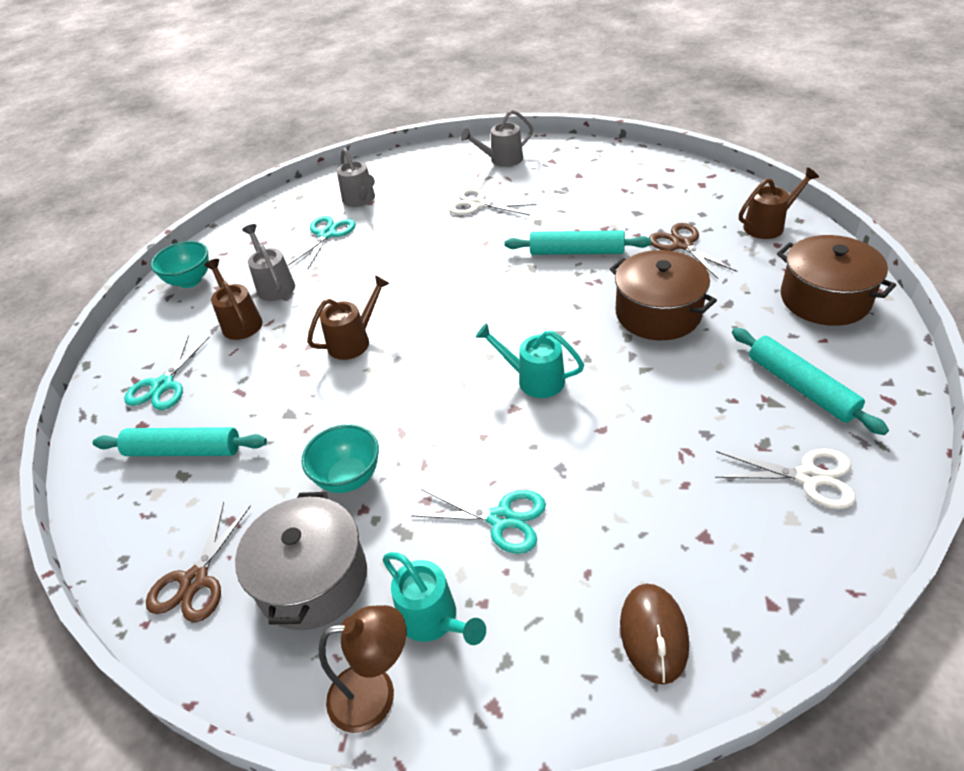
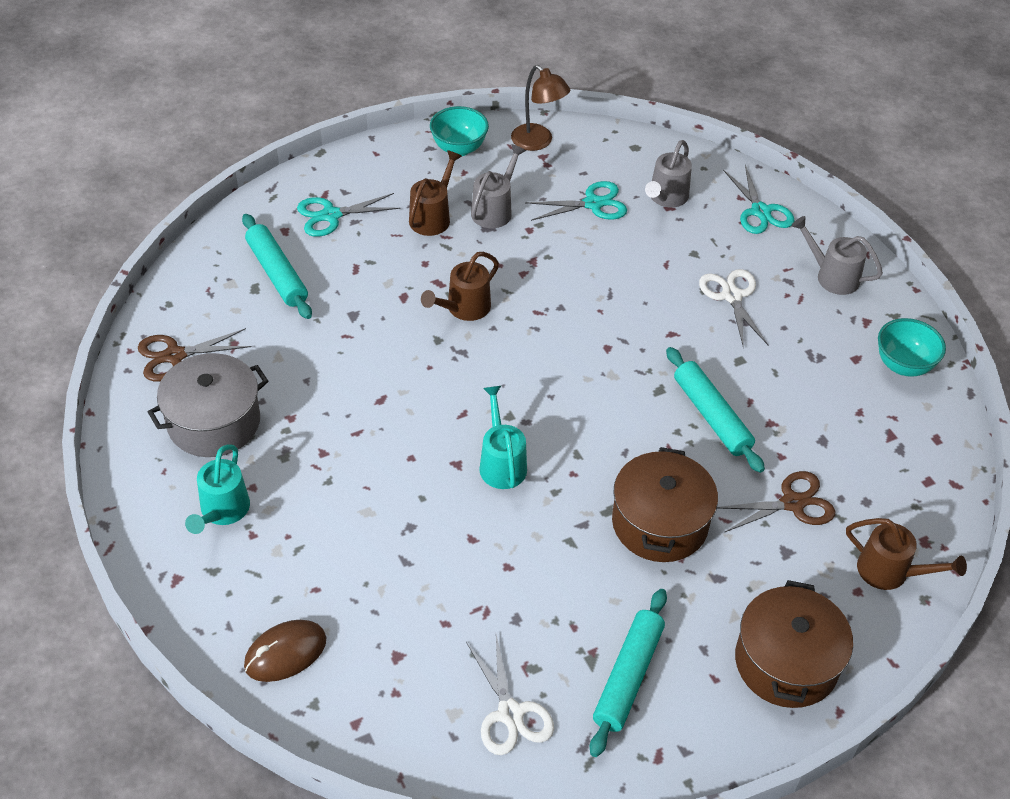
camera: 50 degrees right, 5 degrees up
(348, 478) = (314, 391): turquoise bowl -> turquoise bowl (903, 365)
(354, 341) = (463, 309): brown watering can -> brown watering can turned 120 degrees clockwise
(376, 694) = (149, 508): brown lamp -> brown lamp (538, 142)
(501, 519) = (333, 510): turquoise scissors -> turquoise scissors (760, 211)
(682, 245) = (792, 503): brown scissors -> brown scissors turned 45 degrees clockwise

